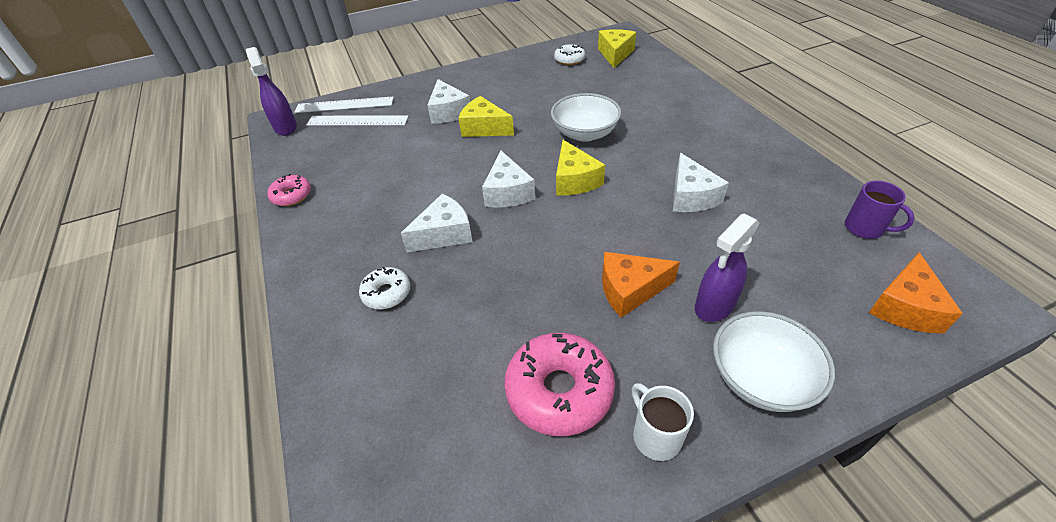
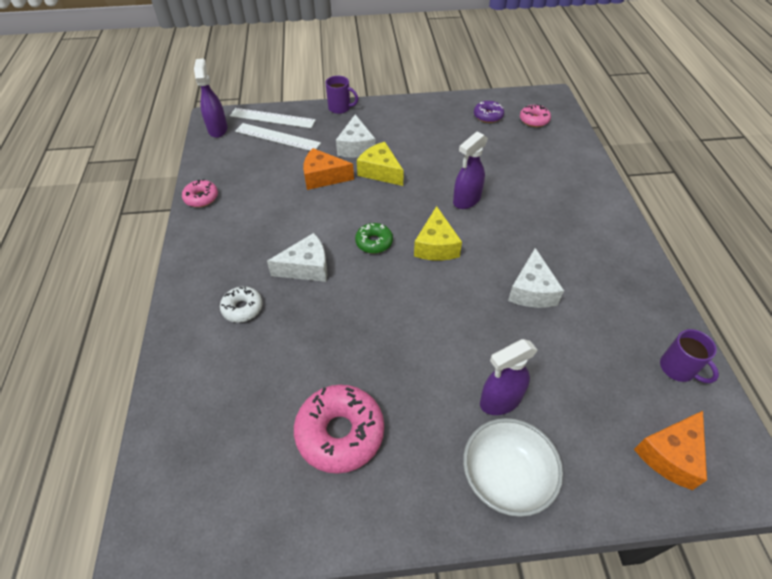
camera: 15 degrees right, 5 degrees up
(415, 82) = (340, 108): none -> purple mug
(508, 192) = (374, 242): white cheese -> green donut
(569, 59) = (488, 116): white donut -> purple donut
(585, 133) = (466, 200): white bowl -> purple spray bottle
(615, 54) = (534, 120): yellow cheese -> pink donut
(630, 290) = (435, 364): orange cheese -> orange cheese (323, 177)
(655, 436) = (397, 494): white mug -> none

